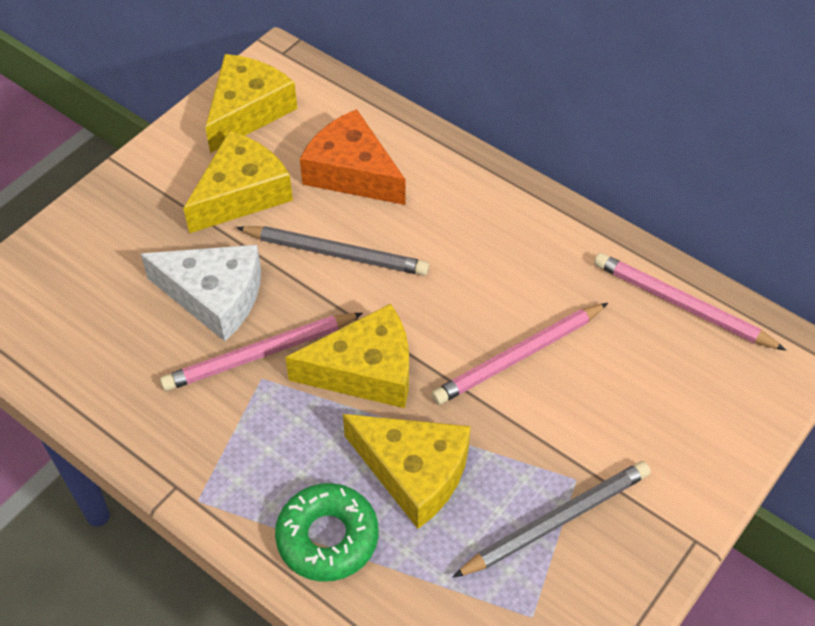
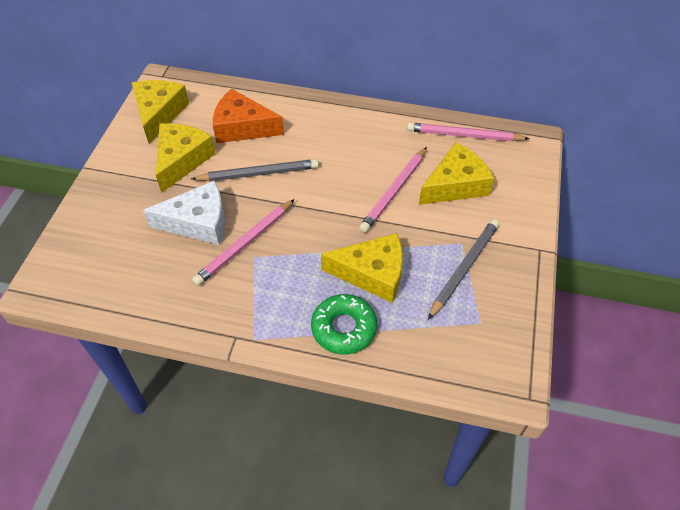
camera: 25 degrees left, 0 degrees up
(365, 371) = (313, 230): yellow cheese -> yellow cheese (455, 185)

